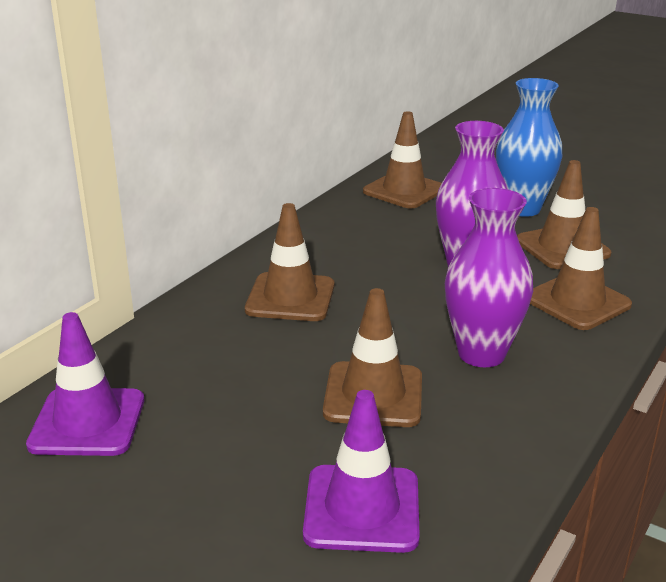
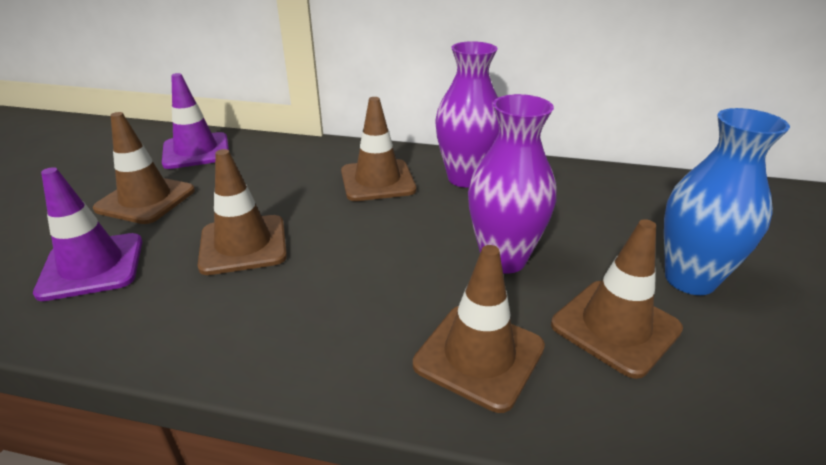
camera: 70 degrees right, 5 degrees up
(404, 190) = (635, 195): brown traffic cone -> brown traffic cone (146, 200)
(481, 354) = (328, 294): purple vase -> purple vase (465, 178)

